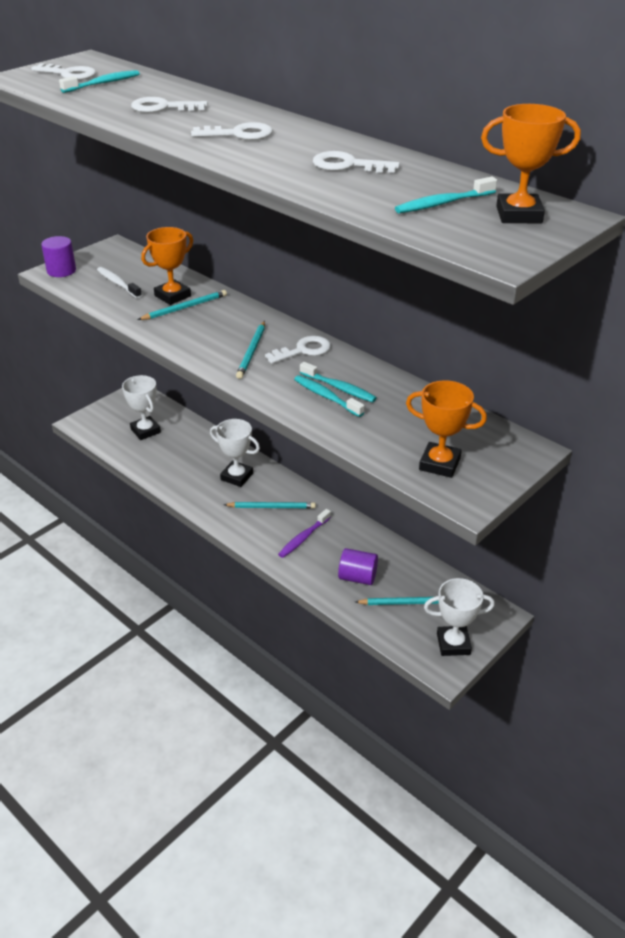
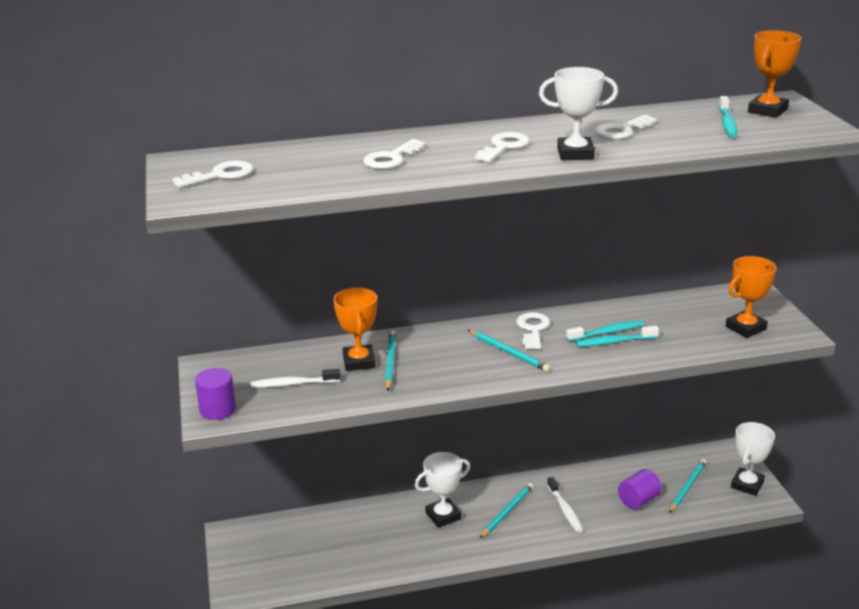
camera: 55 degrees left, 10 degrees down
(103, 83) = (278, 167): turquoise toothbrush -> none
(145, 431) = (306, 549): white trophy -> white trophy (575, 154)
(303, 538) = (565, 510): purple toothbrush -> white toothbrush

